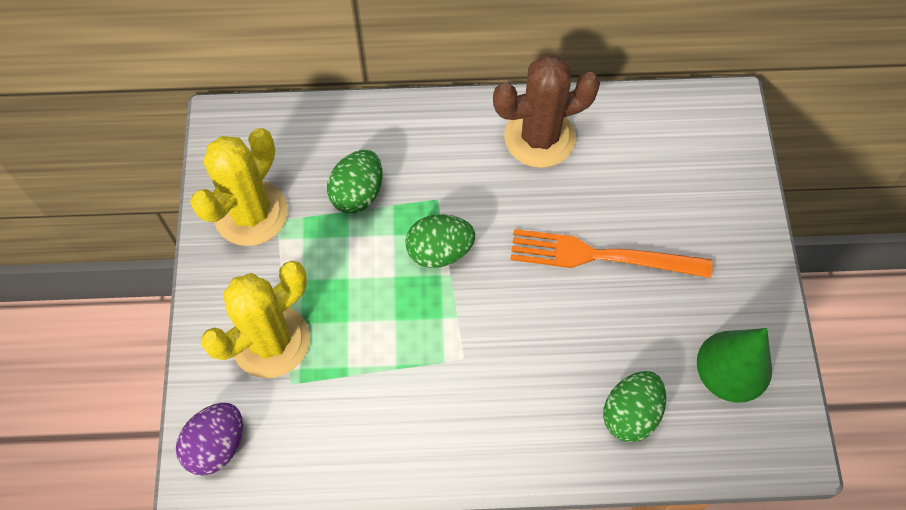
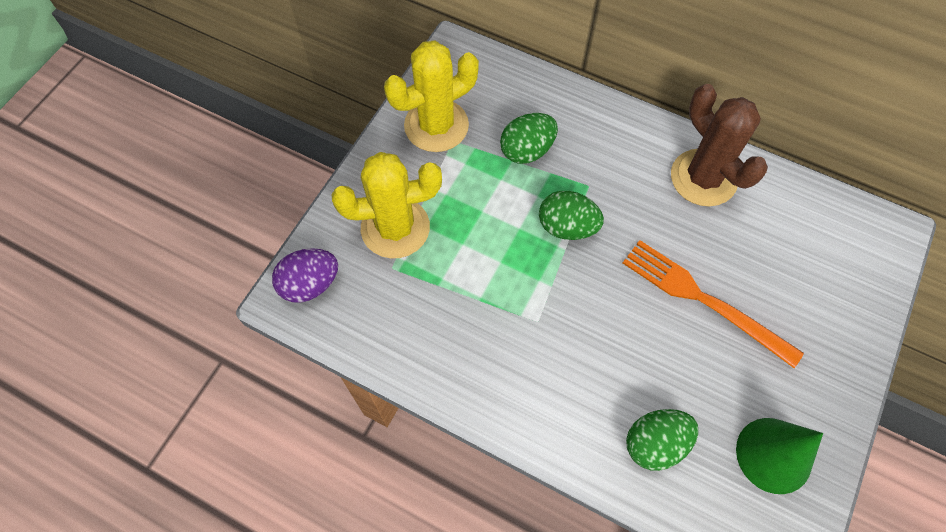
camera: 30 degrees right, 0 degrees up
(539, 137) = (703, 178): brown cactus -> brown cactus turned 45 degrees clockwise

